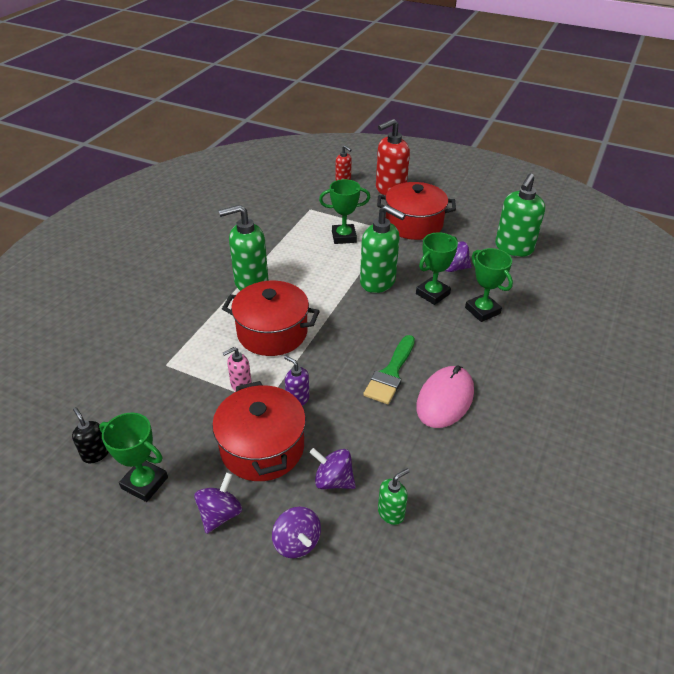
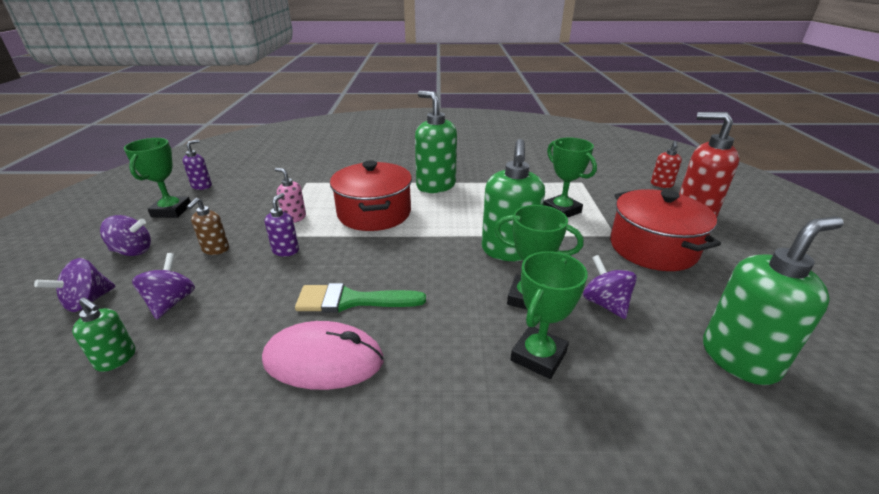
camera: 65 degrees right, 10 degrees down
(96, 454) = (202, 186): black soap dispenser -> purple soap dispenser
(262, 447) = (215, 249): red pot -> brown soap dispenser
(513, 248) = (739, 358): green soap dispenser -> green soap dispenser turned 150 degrees clockwise

